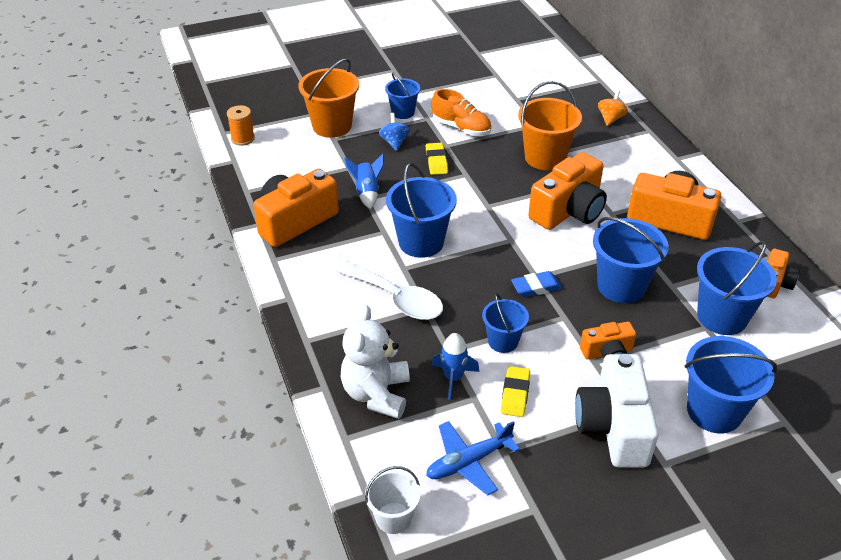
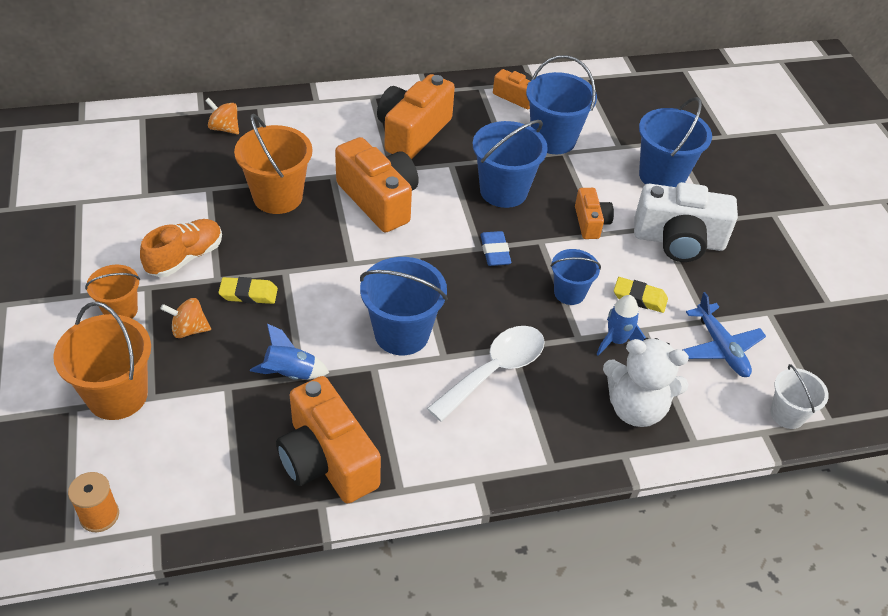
camera: 85 degrees left, 5 degrees up
(394, 142) = (189, 329): blue spinning top -> orange spinning top
(403, 112) = (120, 310): blue bucket -> orange bucket

